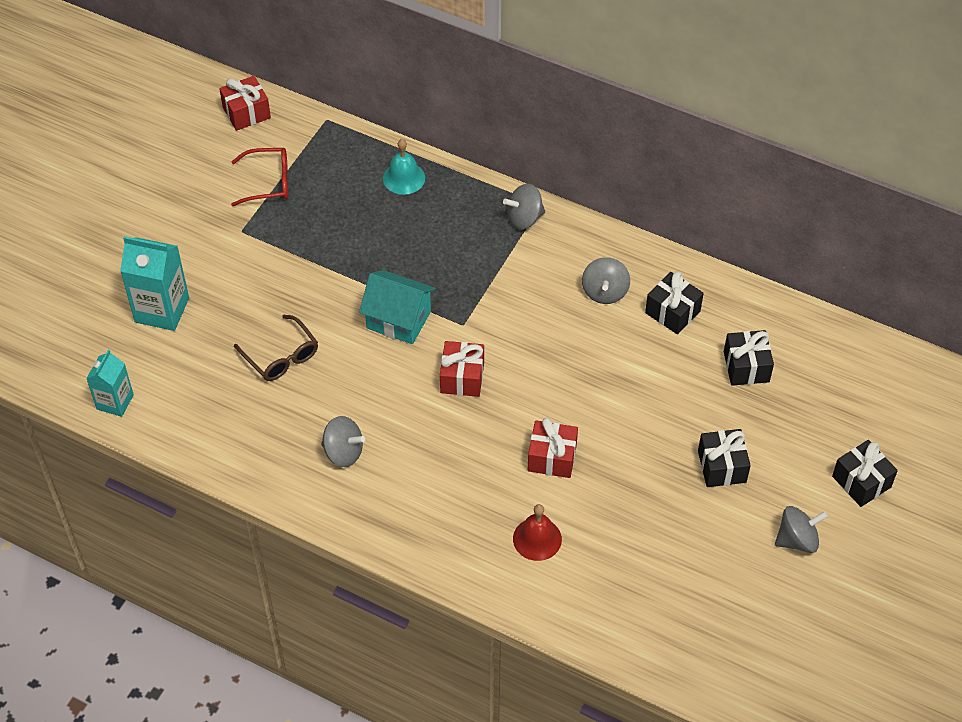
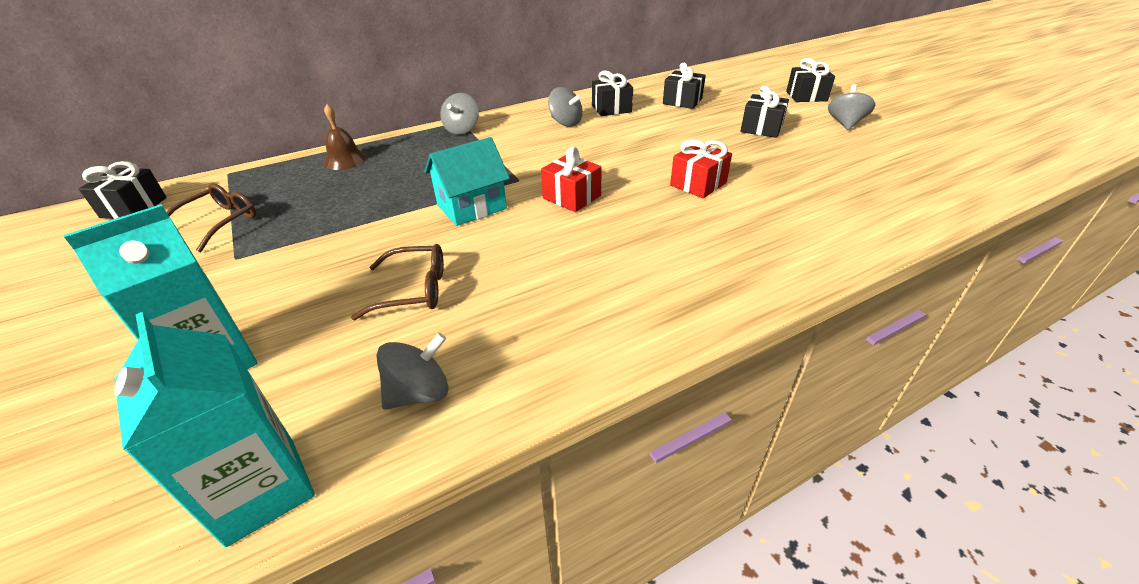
camera: 55 degrees left, 15 degrees down
(115, 402) = (261, 490): turquoise carton -> turquoise carton, size x1.58
(246, 113) = (134, 207): red gift -> black gift
(268, 182) = (220, 222): red glasses -> brown glasses
(343, 452) = (584, 293): grey spinning top -> grey spinning top (419, 393)
(404, 178) = (345, 160): turquoise bell -> brown bell
(537, 539) = (783, 216): red bell -> none

